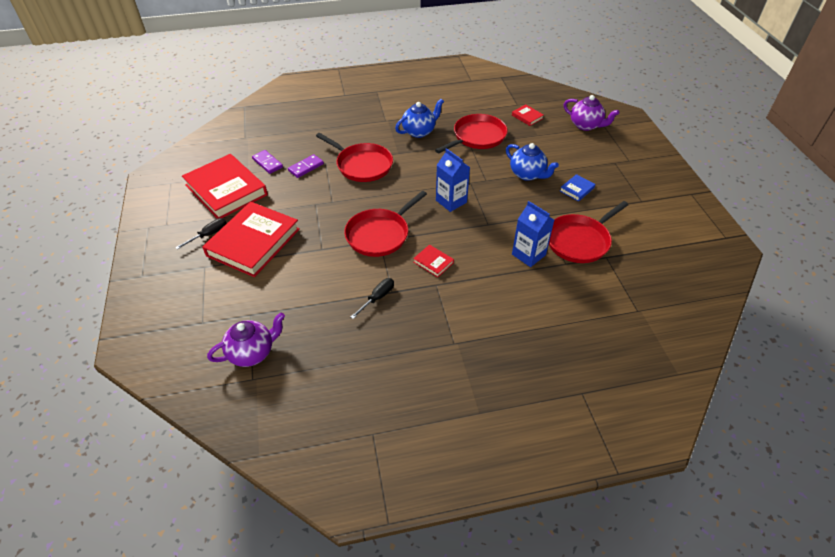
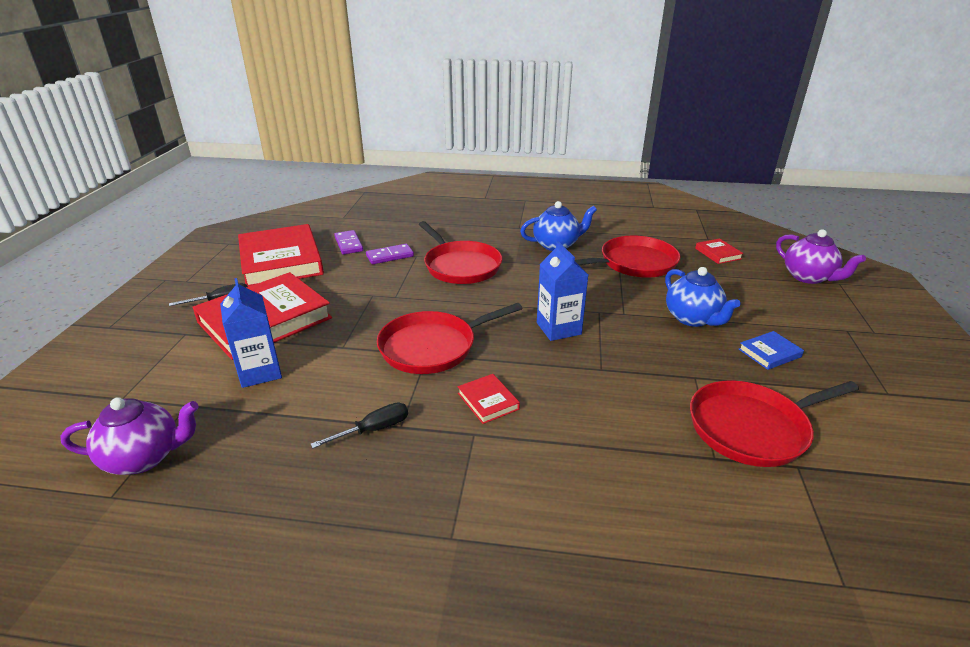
camera: 20 degrees right, 15 degrees down
(528, 254) = (651, 427): blue carton -> blue carton (260, 372)

